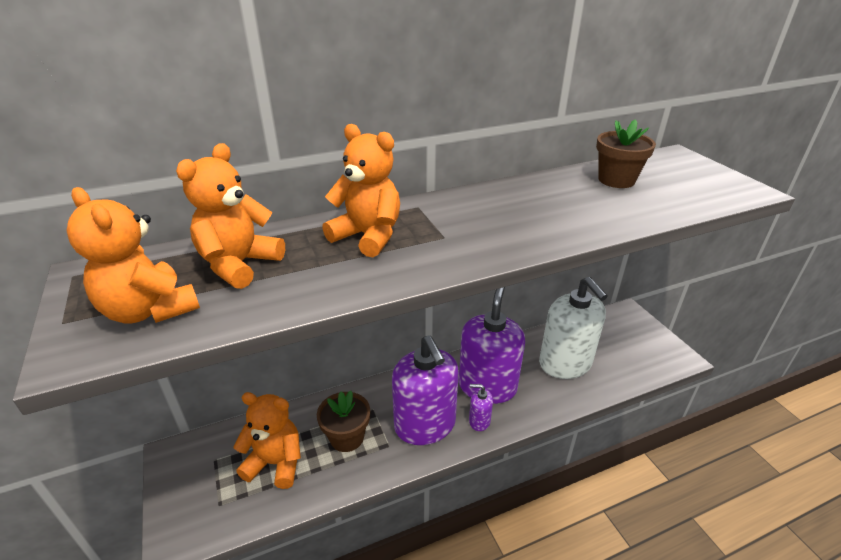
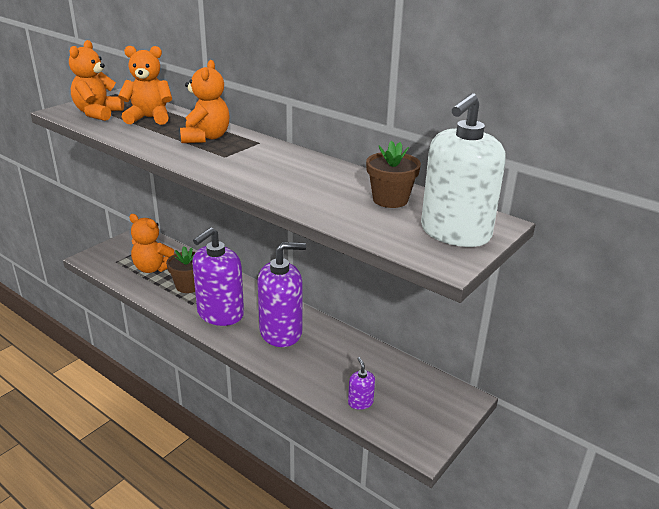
camera: 60 degrees right, 5 degrees down
(276, 463) = (153, 268): orange teddy bear -> orange teddy bear turned 135 degrees clockwise
(479, 421) = (241, 337): purple soap dispenser -> purple soap dispenser (360, 402)
(565, 363) = (344, 369): white soap dispenser -> white soap dispenser (455, 233)

